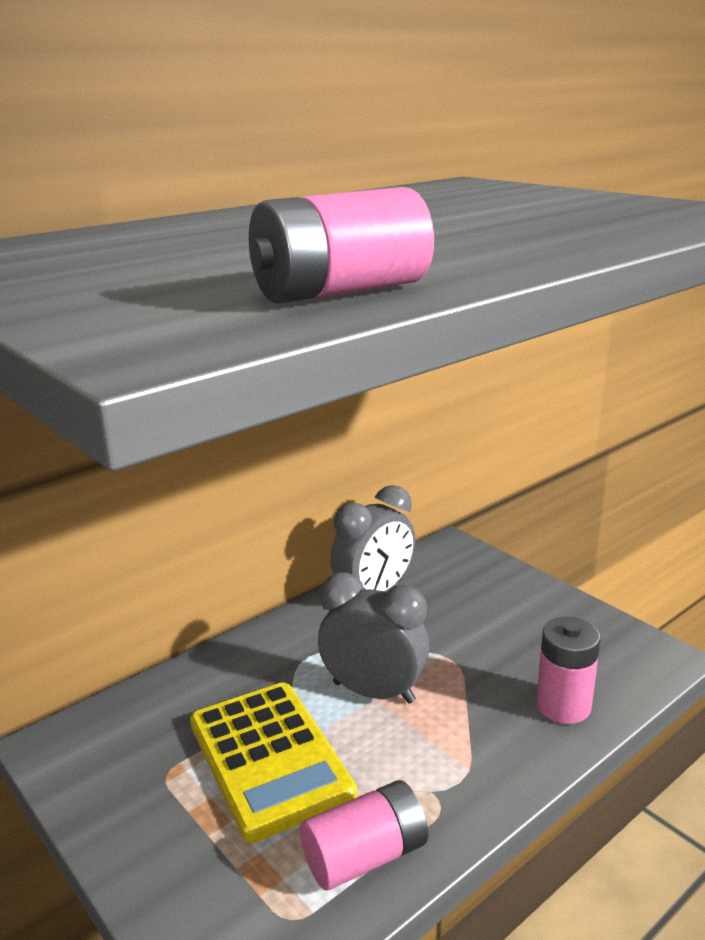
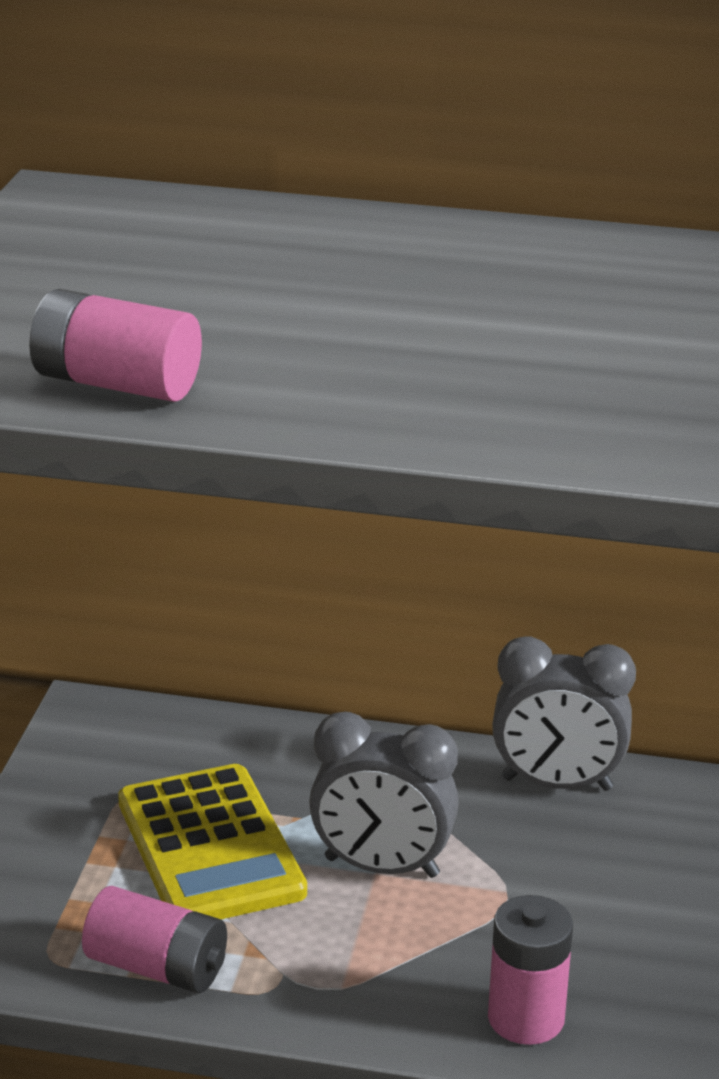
camera: 50 degrees right, 5 degrees up
(269, 758) = (210, 847): yellow calculator -> yellow calculator turned 45 degrees counterclockwise
(373, 692) = (381, 867): grey clock -> grey clock turned 120 degrees clockwise

